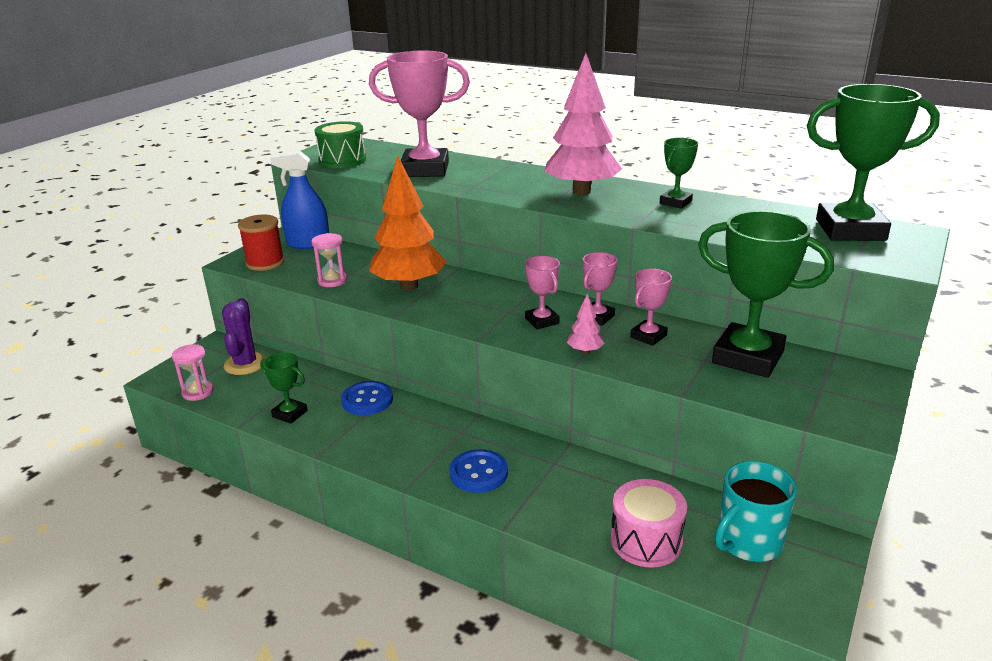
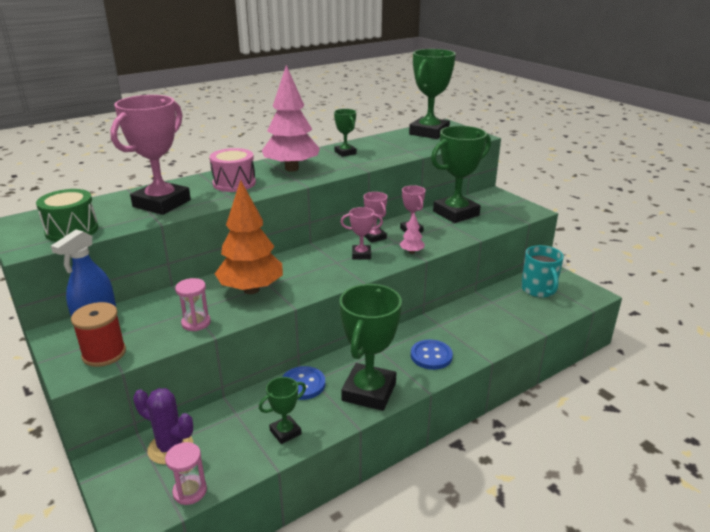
camera: 65 degrees left, 0 degrees up
(379, 445) = (369, 392): none -> green trophy
(646, 540) = (524, 317): pink drum -> pink drum (234, 183)

